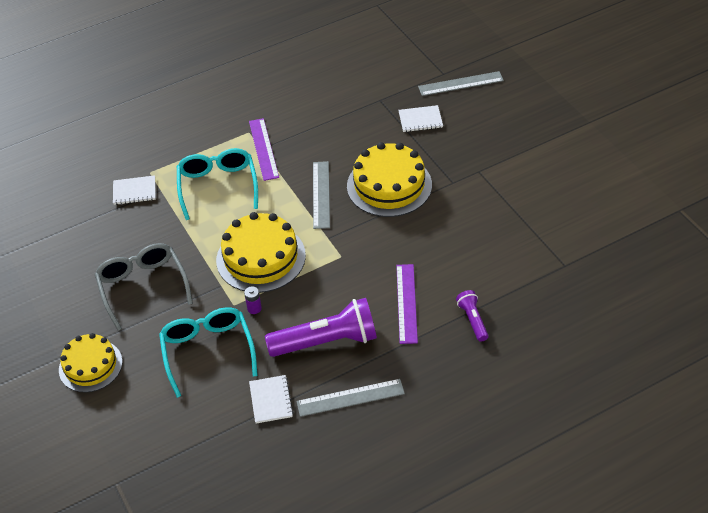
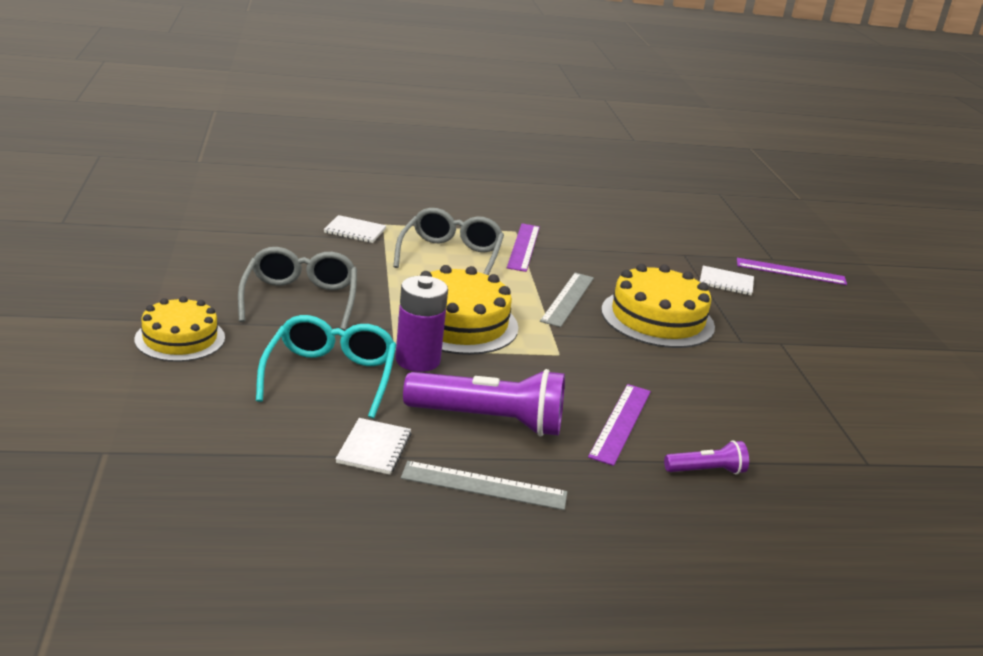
camera: 15 degrees right, 20 degrees down
(218, 187) = (450, 256): turquoise glasses -> grey glasses
(254, 308) = (417, 360): purple battery -> purple battery, size x2.26
(460, 84) = (791, 272): grey ruler -> purple ruler
(473, 320) = (706, 471): purple flashlight -> purple flashlight turned 75 degrees clockwise

